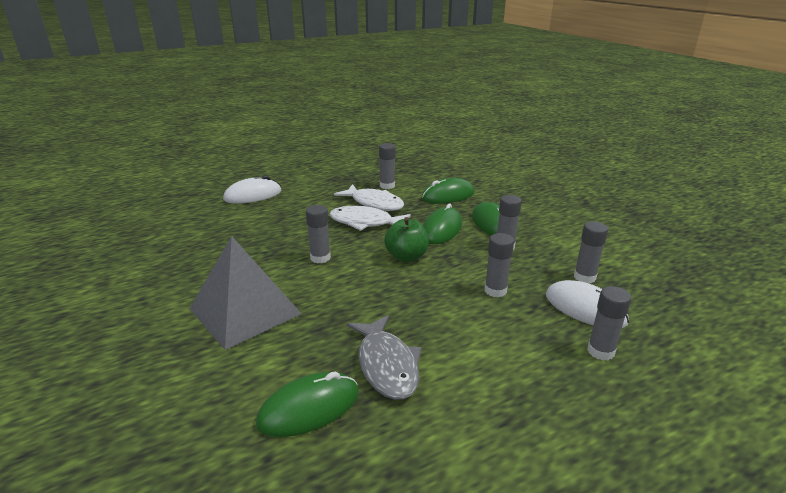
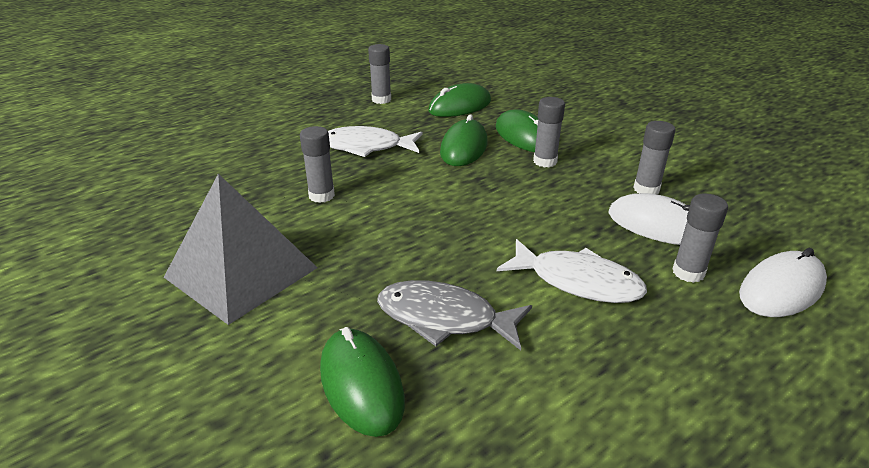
camera: 10 degrees left, 5 degrees up
(253, 195) = (209, 124): white mouse -> white mouse (781, 289)
(309, 408) = (361, 384): green mouse -> green mouse turned 75 degrees counterclockwise
(374, 203) = (371, 122): white fish -> white fish (577, 281)
(387, 365) = (444, 318): grey fish -> grey fish turned 135 degrees clockwise
(406, 256) = (430, 184): green apple -> none
(495, 291) = (549, 215): grey glue stick -> none

